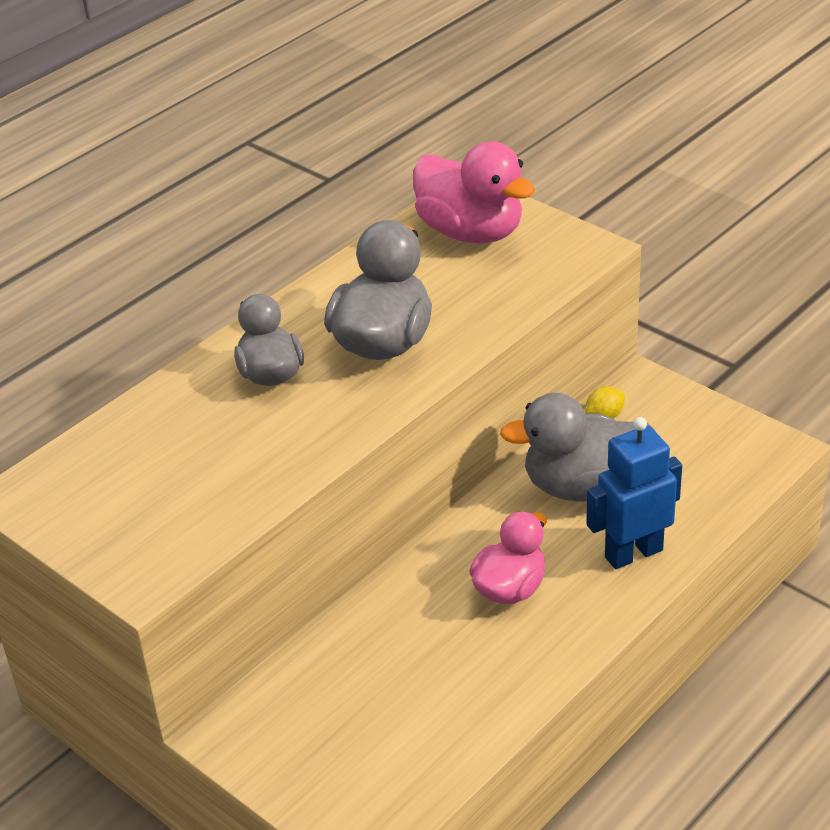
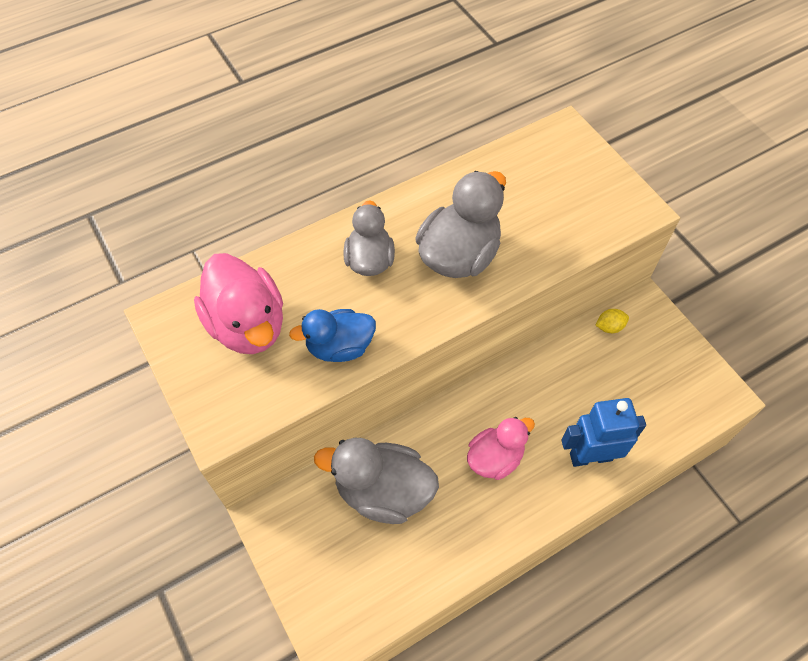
camera: 15 degrees right, 20 degrees up
(268, 465) = (339, 347): none -> blue duck
(471, 232) = (556, 168): pink duck -> pink duck (248, 325)
(584, 487) = (575, 385): grey duck -> grey duck (383, 491)

